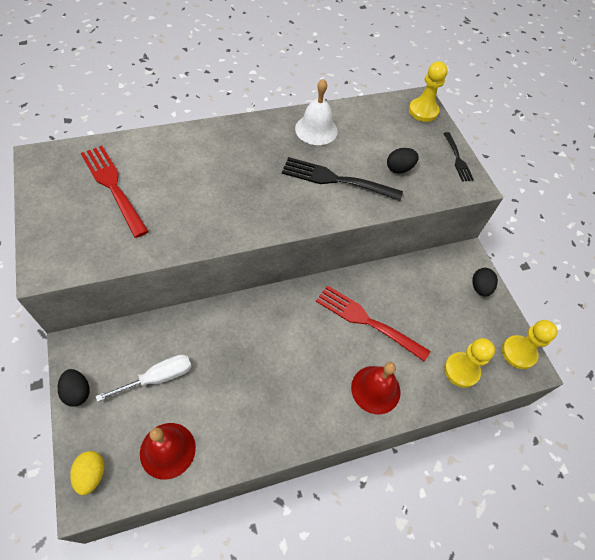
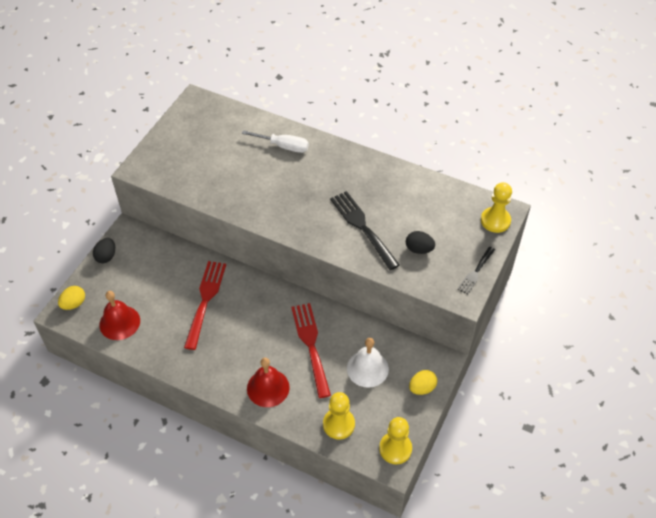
camera: 50 degrees right, 5 degrees down
(113, 186) = (218, 143): red fork -> red fork (205, 300)
(157, 378) = (152, 281): white screwdriver -> white screwdriver (283, 146)
(316, 129) = (390, 184): white bell -> white bell (367, 368)
(480, 288) = (422, 388): black egg -> yellow egg

